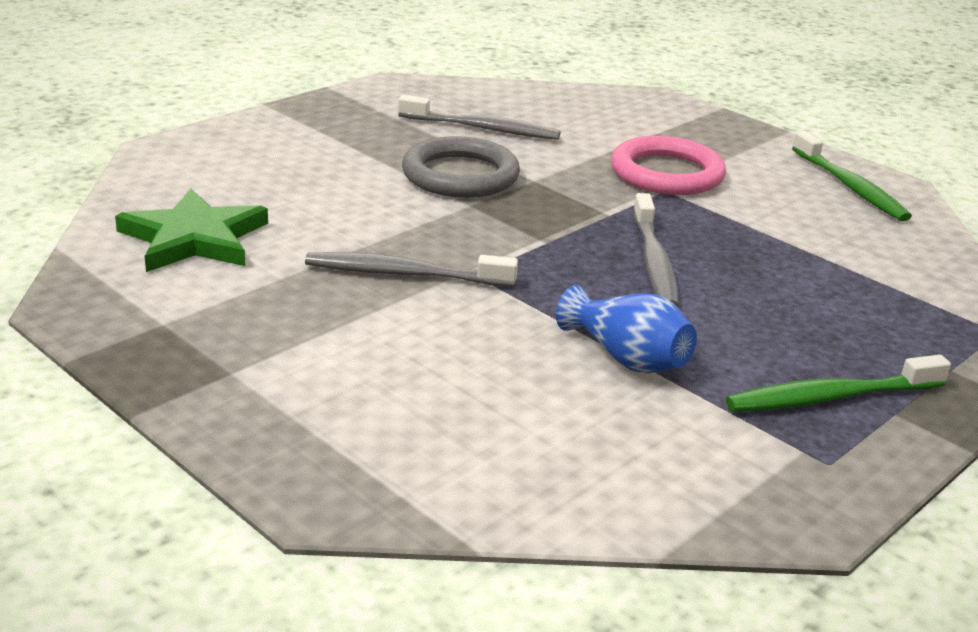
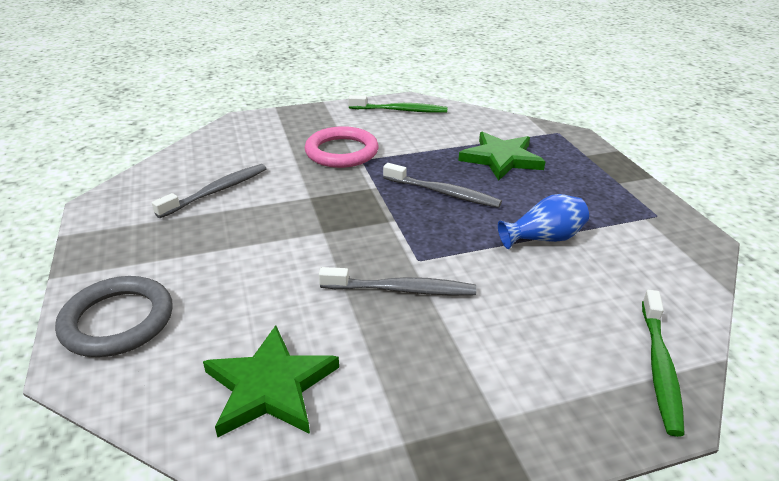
camera: 60 degrees left, 5 degrees up
(405, 274) = (401, 289): grey toothbrush -> grey toothbrush turned 120 degrees counterclockwise
(460, 175) = (278, 222): grey ring -> grey ring (117, 321)
(818, 291) = (501, 159): none -> green star
(831, 397) = (601, 193): green toothbrush -> green toothbrush (659, 367)

